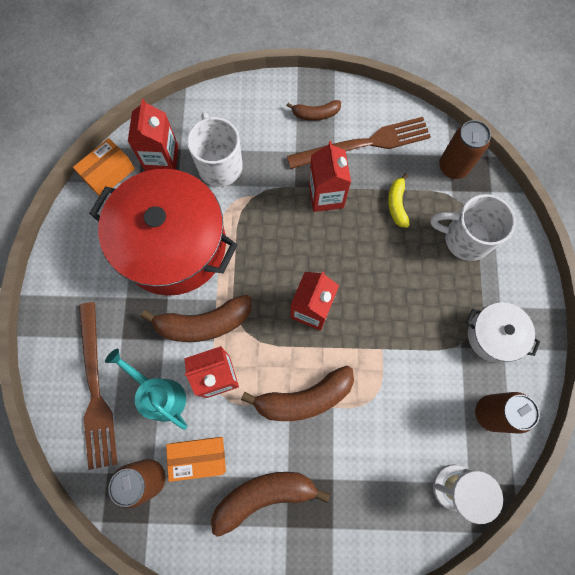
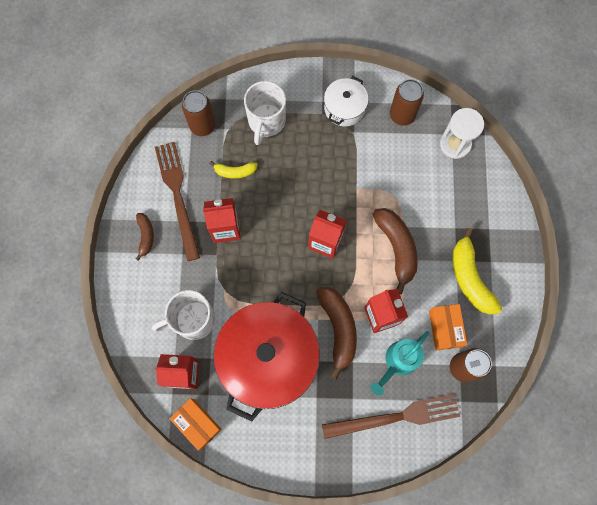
camera: 90 degrees left, 0 degrees up
(264, 495) = (470, 278): brown banana -> yellow banana

